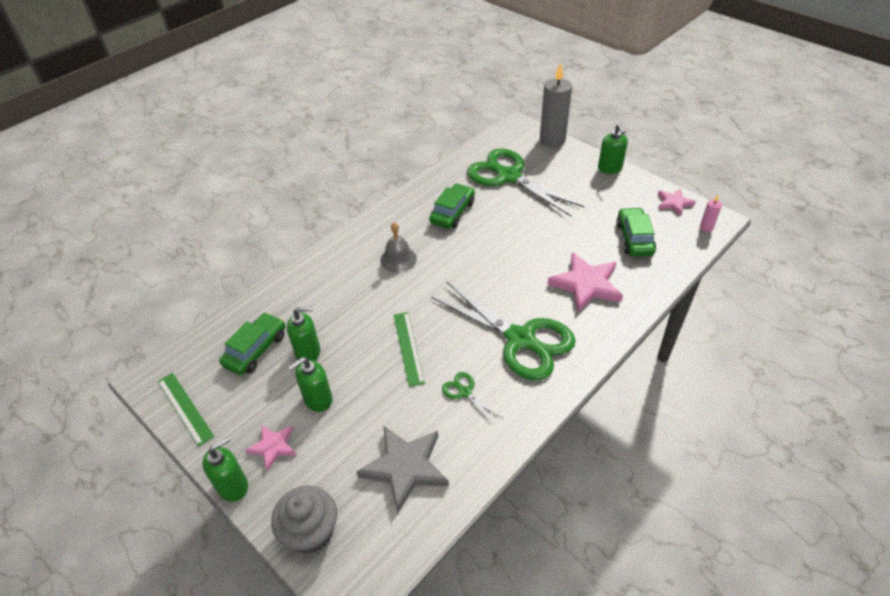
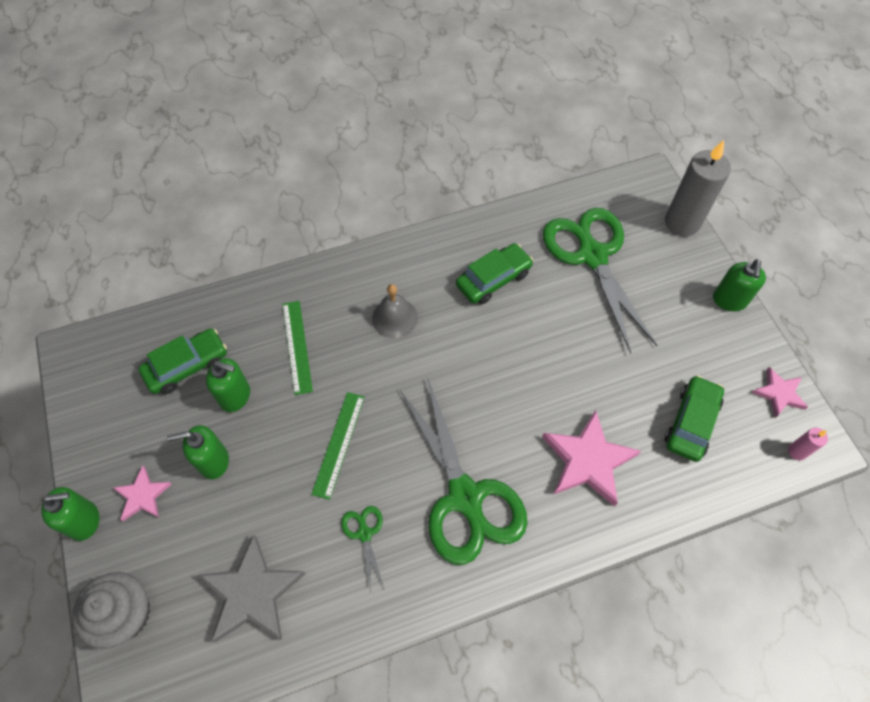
camera: 25 degrees right, 15 degrees up
(185, 408) = (87, 404): green ruler -> green ruler (297, 346)

